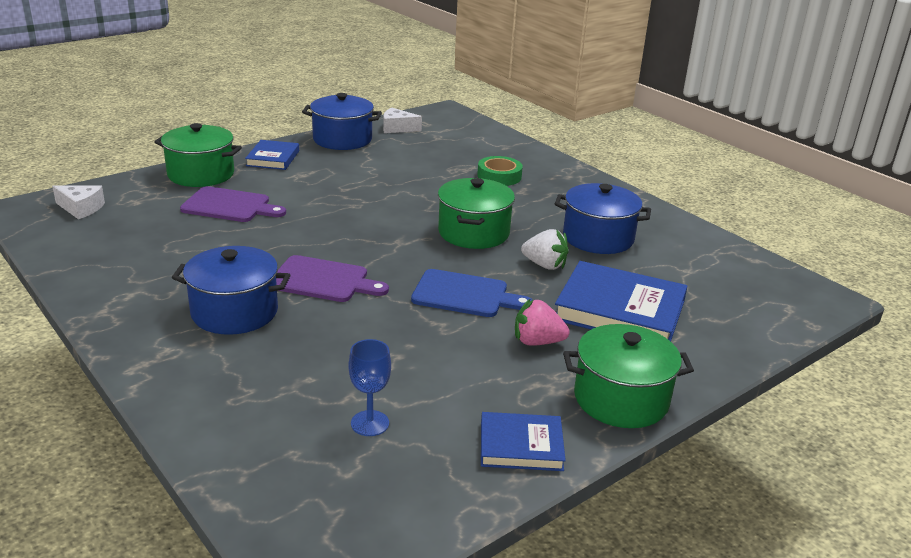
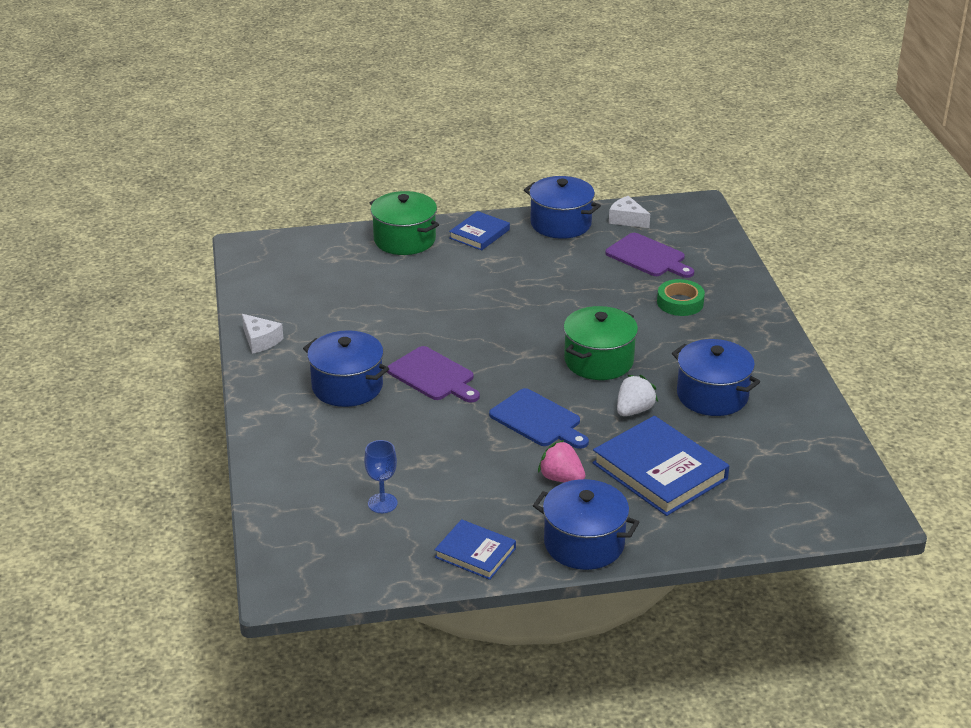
camera: 30 degrees right, 5 degrees up
(81, 208) = (288, 256): white cheese -> white cheese (260, 341)
(229, 206) = (407, 281): purple cutting board -> purple cutting board (648, 257)
(544, 265) = (634, 410): white strawberry -> white strawberry turned 105 degrees counterclockwise
(621, 399) = (584, 543): green pot -> blue pot

